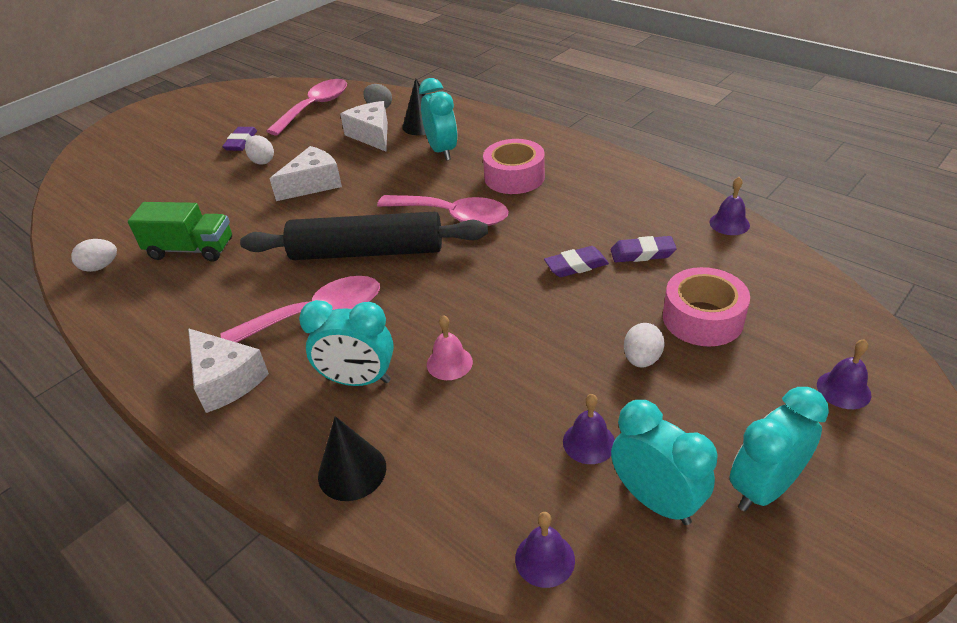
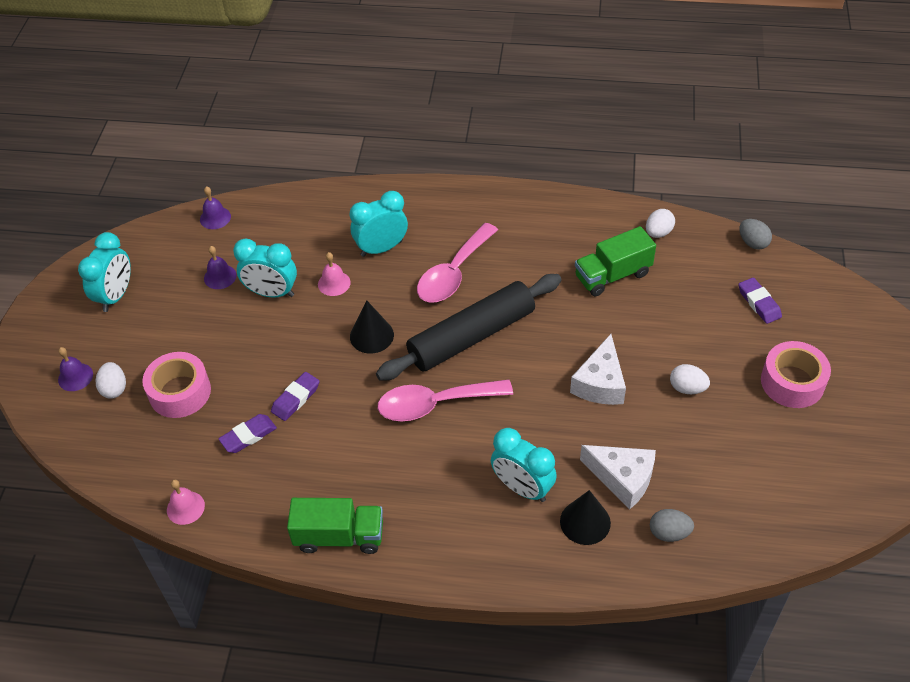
camera: 145 degrees right, 10 degrees up
(57, 226) = (752, 243): none -> grey egg
(226, 380) = (462, 212): white cheese -> none
(241, 142) = (746, 403): purple eraser -> purple eraser (759, 303)
(315, 107) = (744, 497): pink spoon -> none
(352, 471) = (339, 207): black cone -> black cone (371, 335)
(514, 177) = (417, 481): pink tape -> pink tape (792, 382)
(601, 168) = (339, 536): none -> green truck
(641, 359) = (211, 341): white egg -> white egg (114, 388)
(655, 500) = (171, 265): turquoise clock -> turquoise clock (272, 293)
(729, 223) = (185, 507): purple bell -> pink bell

